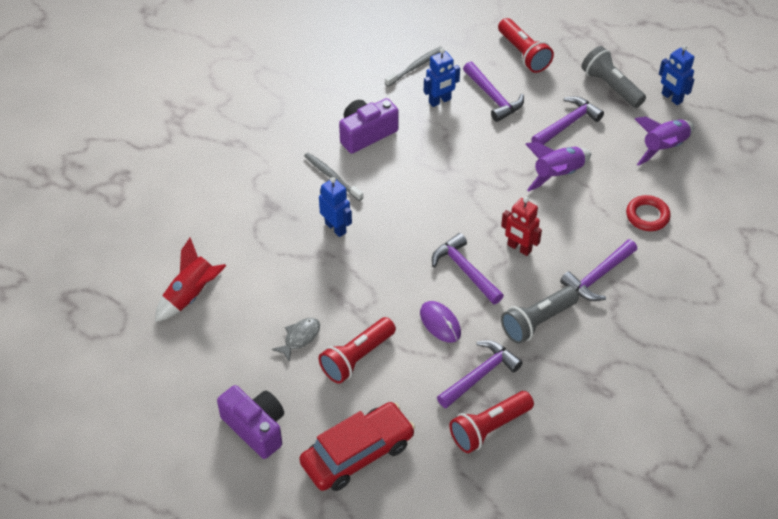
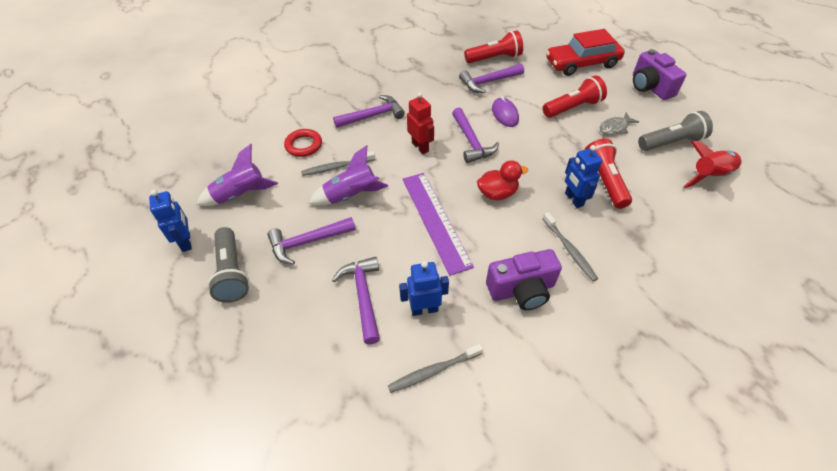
camera: 160 degrees left, 0 degrees up
(414, 214) = (497, 193): none -> red duck
(464, 172) = (435, 220): none -> purple ruler
(523, 54) = (292, 349): red flashlight -> red flashlight (604, 181)
(537, 321) = (434, 100): grey flashlight -> grey flashlight (671, 142)
(593, 200) = (337, 167): none -> grey toothbrush

